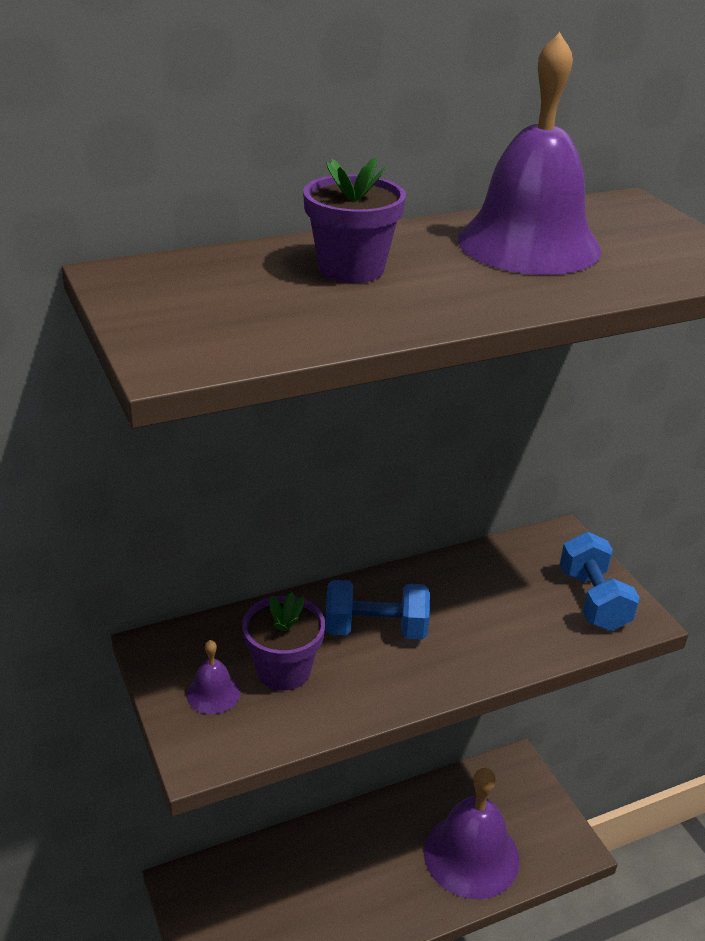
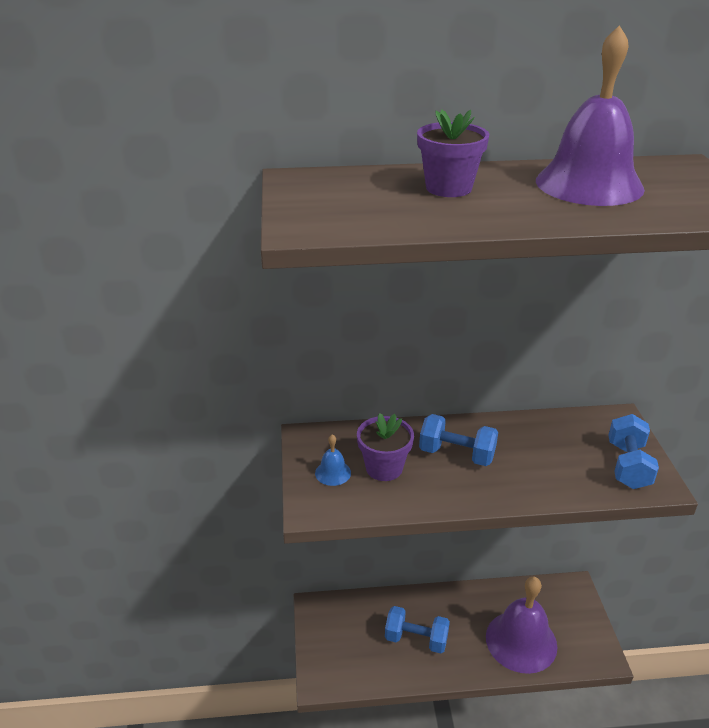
camera: 20 degrees right, 0 degrees up
(213, 693) = (333, 473): purple bell -> blue bell
(335, 891) = (416, 639): none -> blue dumbbell

